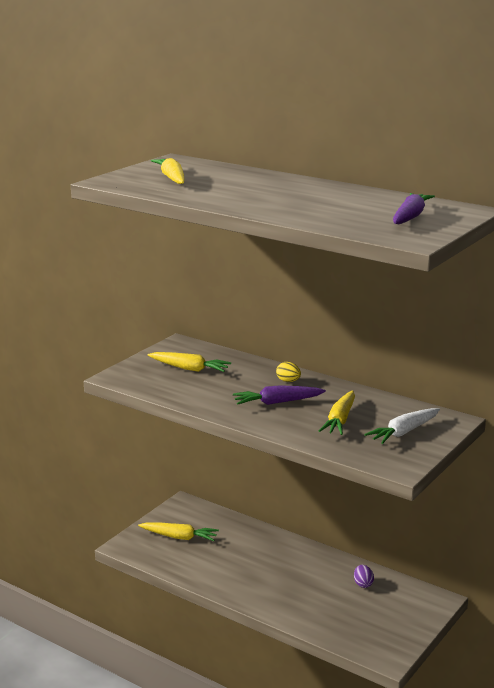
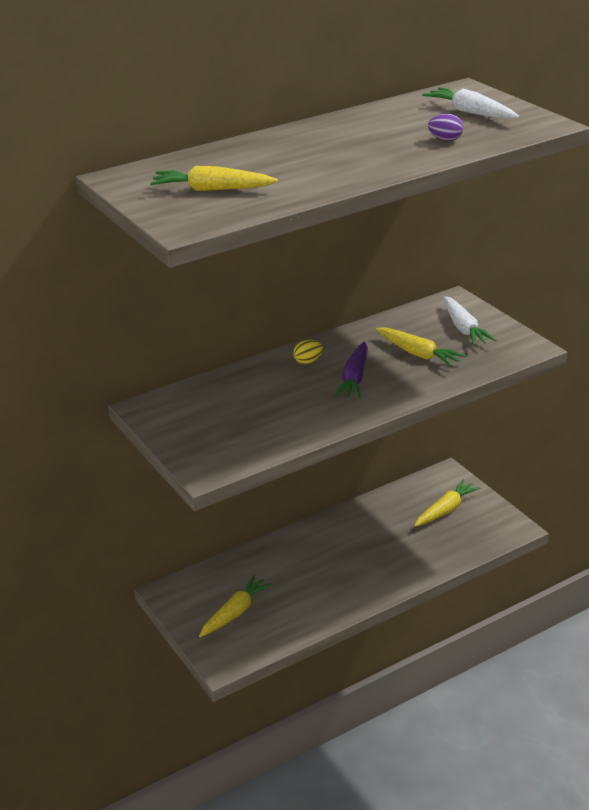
camera: 65 degrees left, 10 degrees up
(189, 369) = (225, 415): yellow carrot -> yellow carrot (446, 509)
(363, 584) = (399, 509): purple egg -> purple egg (445, 140)
(410, 217) = (470, 112): purple carrot -> white carrot

